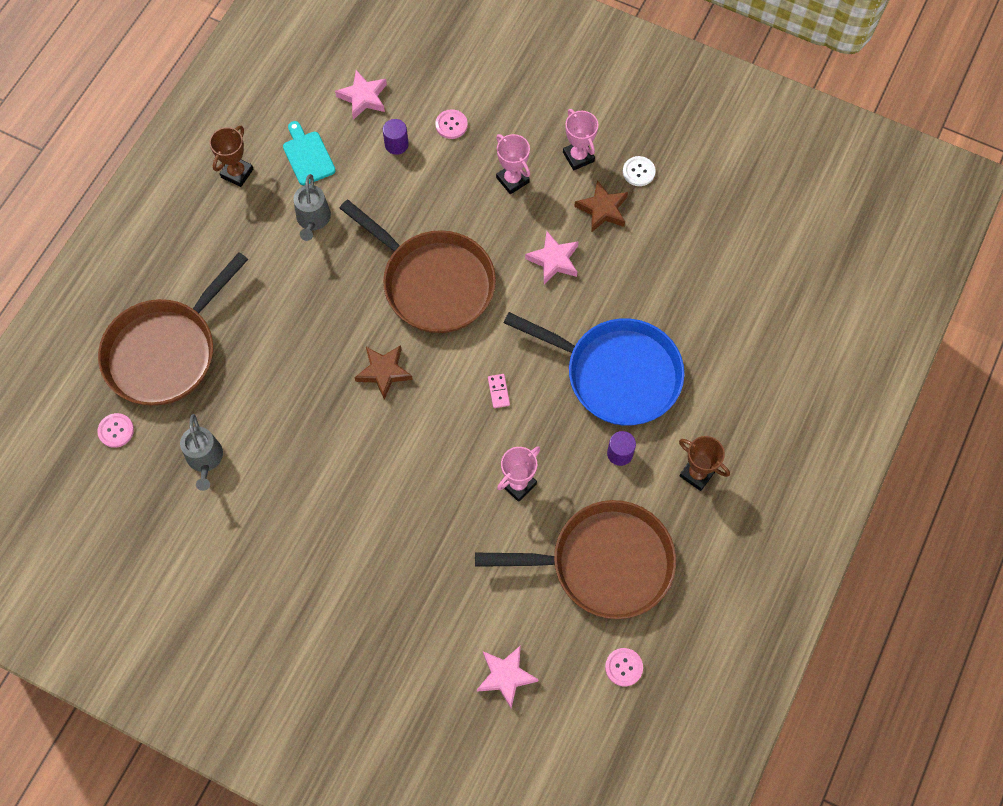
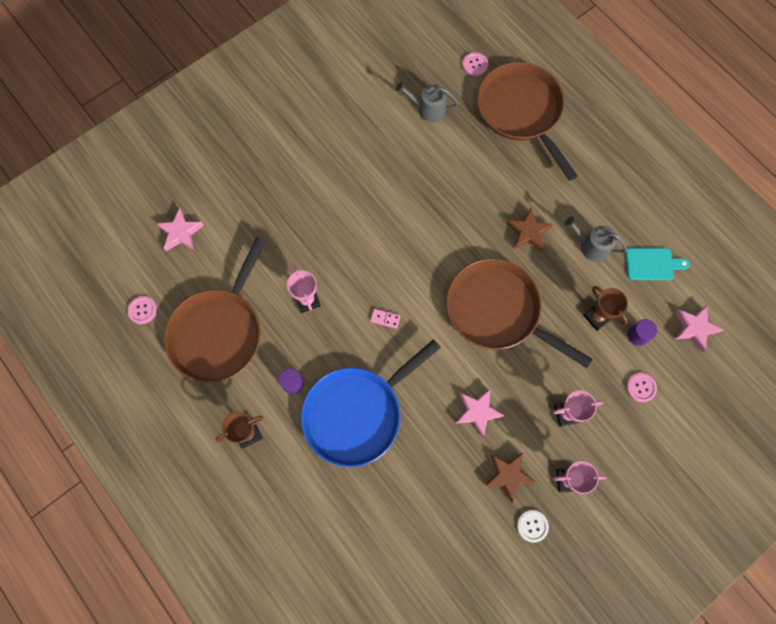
camera: 115 degrees right, 5 degrees up
(237, 173) = (655, 208): brown trophy -> brown trophy (597, 317)
(384, 372) = (439, 245): brown star -> brown star (528, 232)
(433, 283) = (497, 311): brown pan -> brown pan turned 60 degrees clockwise

